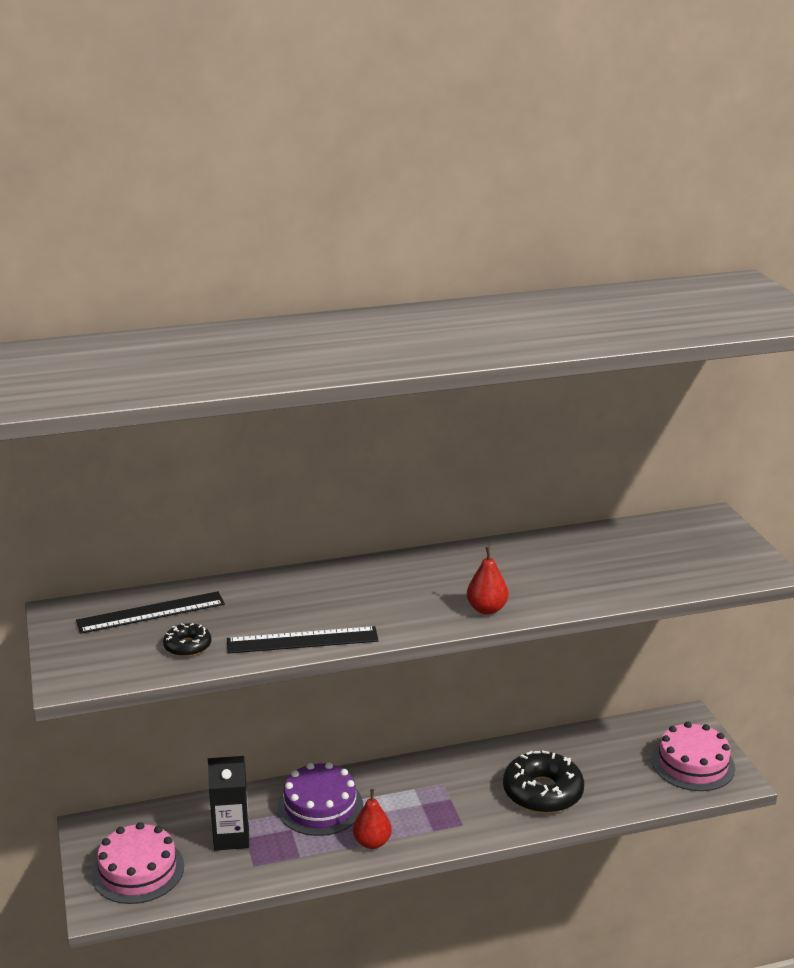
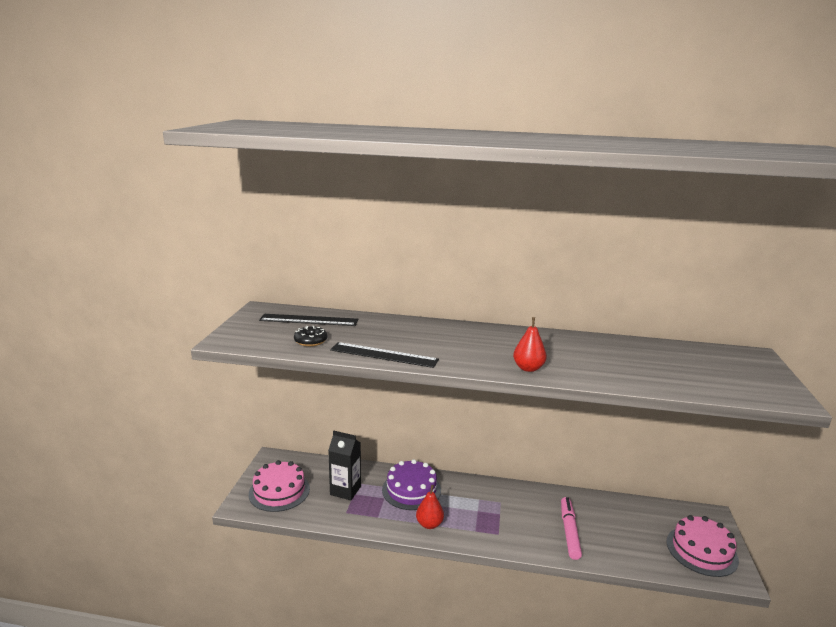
camera: 25 degrees right, 5 degrees down
(542, 792) = (569, 531): black donut -> pink marker

